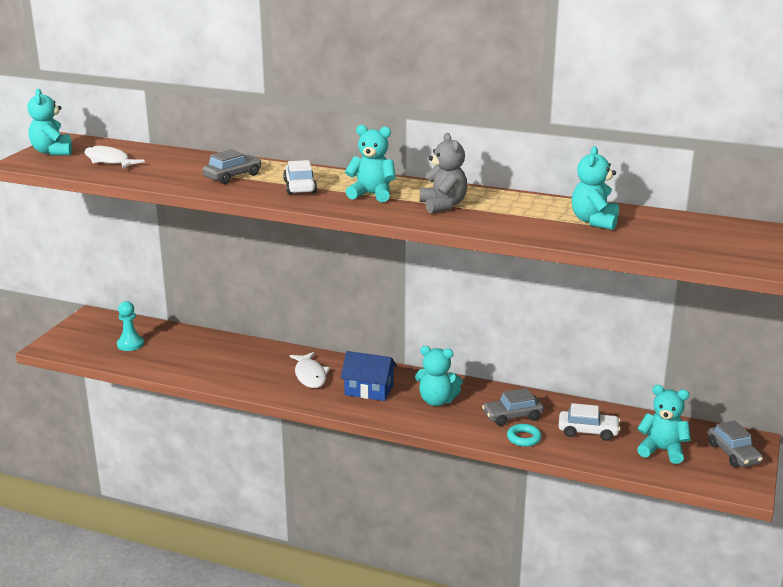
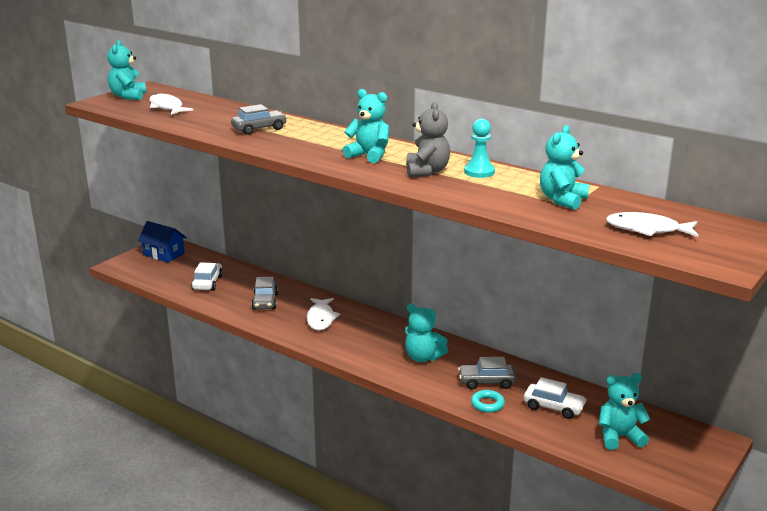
camera: 15 degrees right, 0 degrees up
(130, 344) = (184, 271): turquoise pawn -> turquoise pawn (479, 172)
(300, 187) = (310, 143): white car -> white car (207, 283)
(369, 390) = (366, 339): blue house -> blue house (164, 254)
(662, 450) = (619, 437): turquoise teddy bear -> turquoise teddy bear turned 45 degrees counterclockwise
(691, 242) = (647, 229): none -> white fish
(733, 454) = (692, 452): grey car -> grey car (265, 301)

